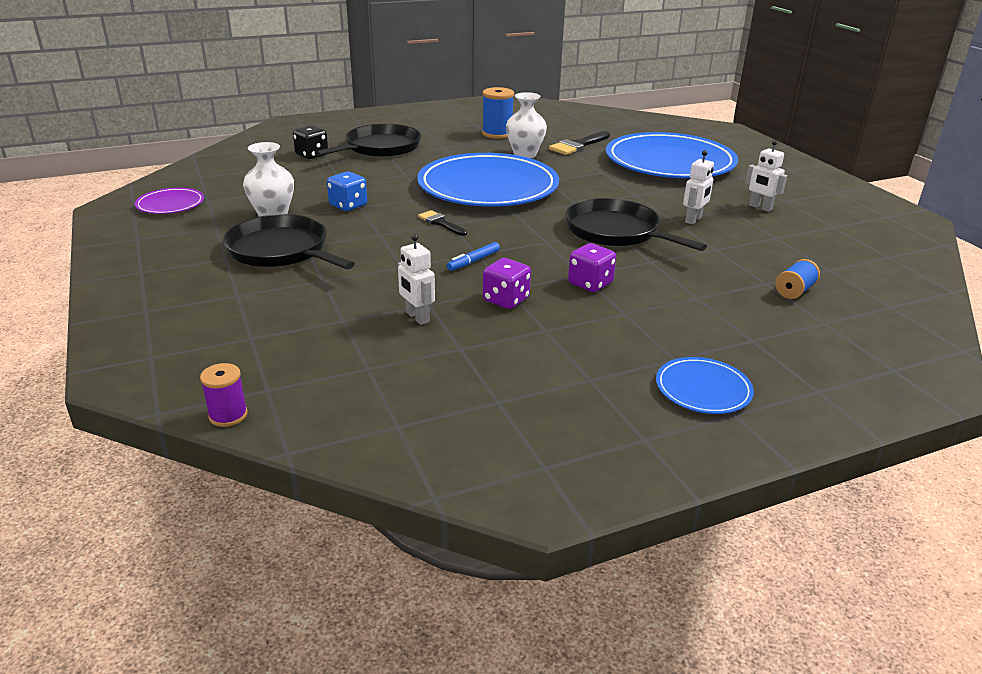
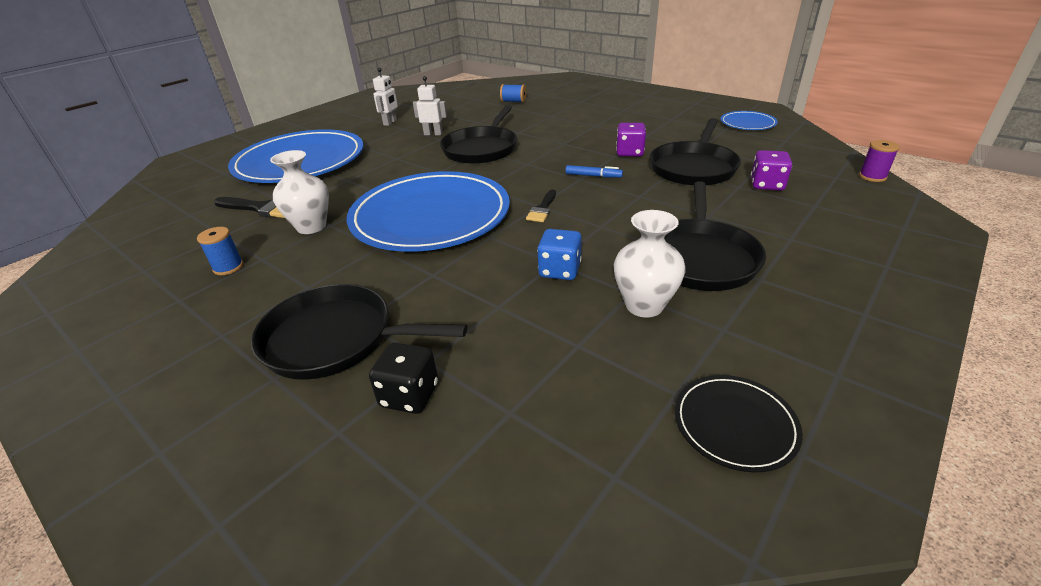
camera: 115 degrees left, 5 degrees up
(170, 204) = (734, 424): purple plate -> black plate
(417, 317) = (693, 168): white robot -> black pan
(497, 134) = (228, 267): blue spool -> blue spool, size x0.62
(590, 283) = (573, 139): purple dice -> purple dice (766, 185)
(703, 389) = (640, 102): blue plate -> blue plate (747, 123)

